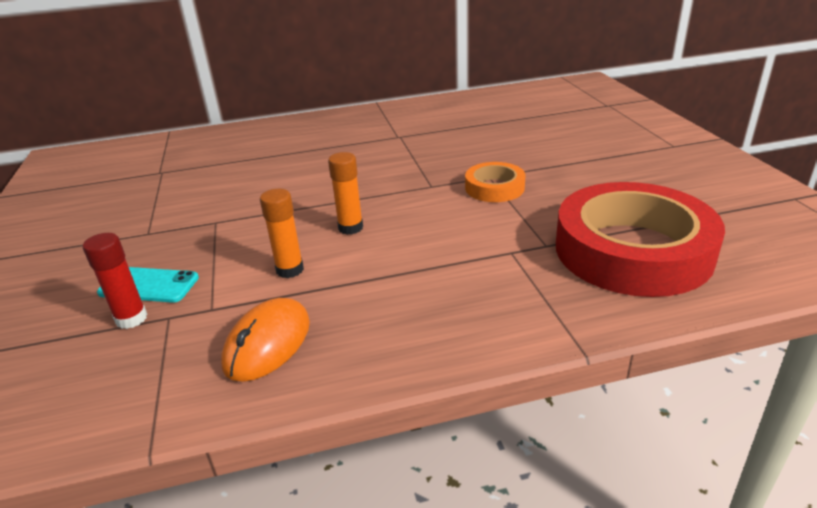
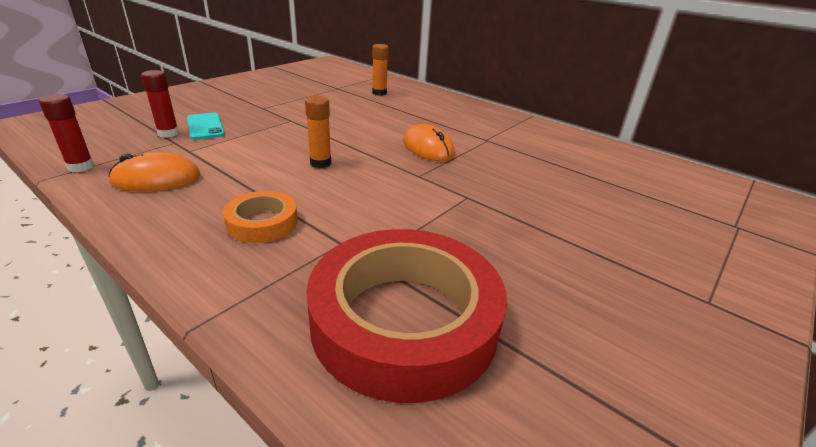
camera: 50 degrees right, 0 degrees up
(151, 409) = (81, 167): none -> red glue stick
(290, 270) = (248, 159): orange glue stick -> orange glue stick (379, 93)
(383, 166) = (428, 148): none -> orange mouse
(494, 188) = (449, 205): orange tape -> orange tape (262, 222)

